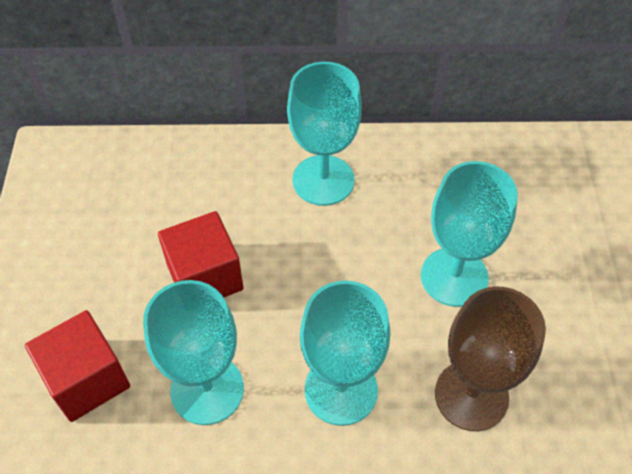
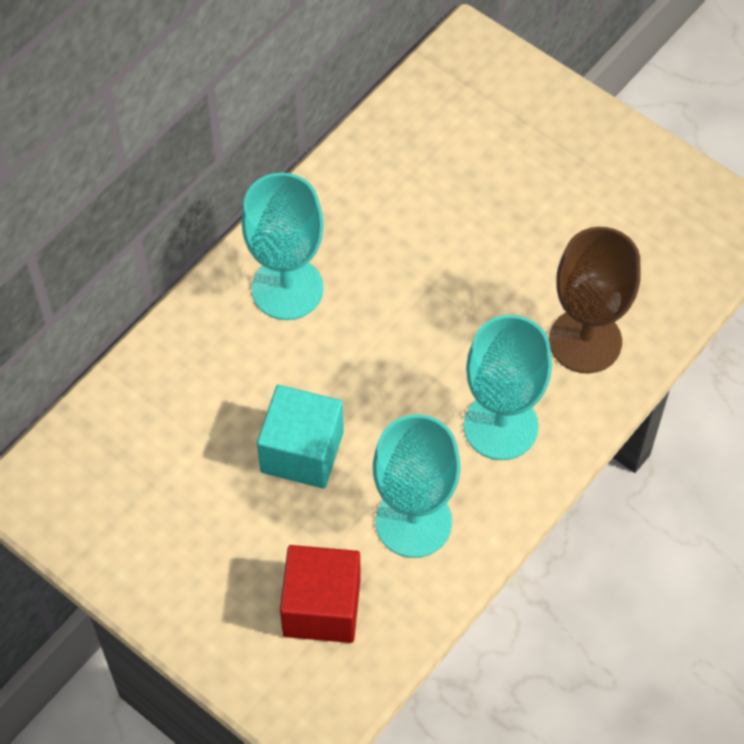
camera: 50 degrees left, 5 degrees up
(205, 277) = (302, 452): red cube -> turquoise cube
(454, 277) = (476, 269): turquoise goblet -> none

